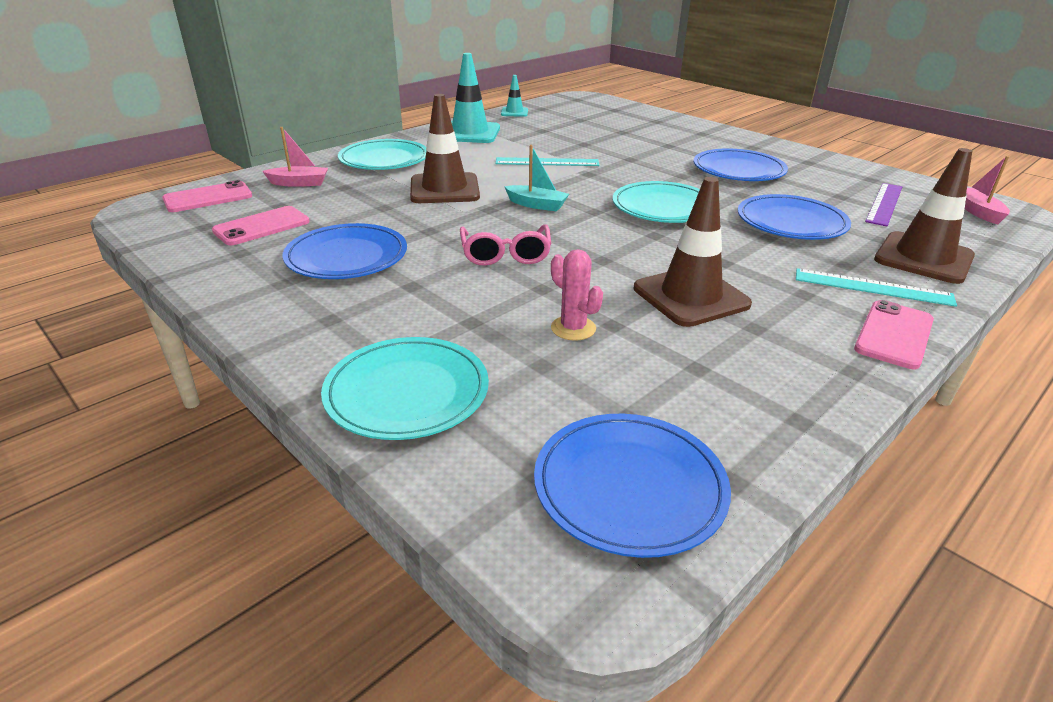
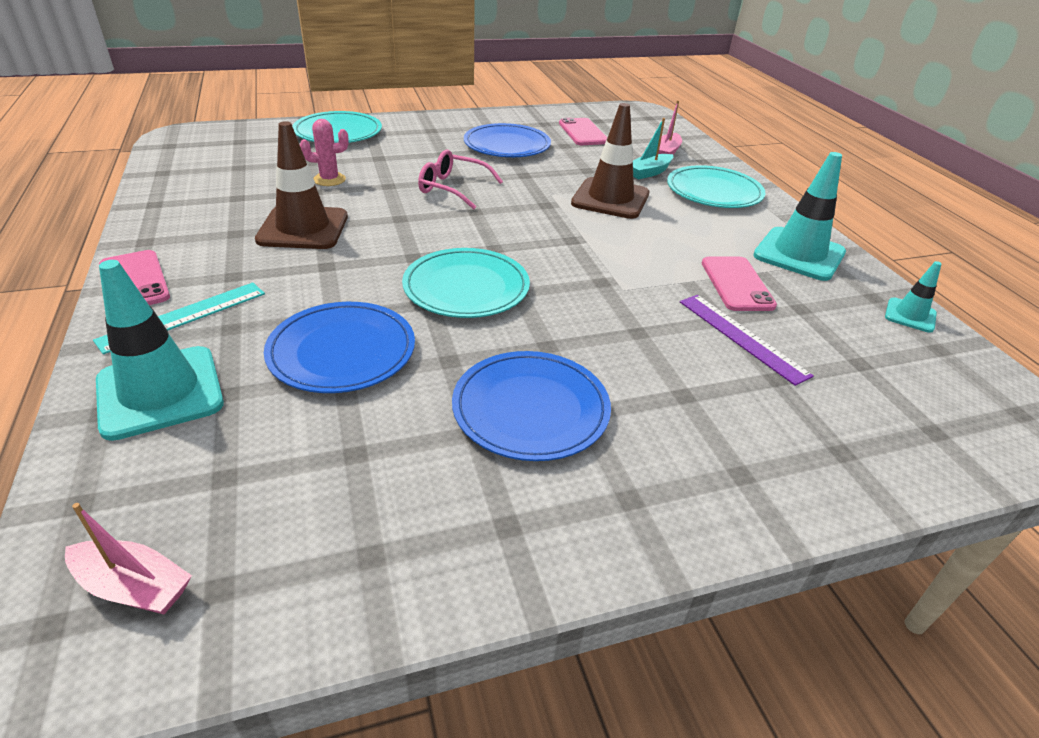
camera: 115 degrees right, 5 degrees up
(208, 198) = (653, 126): pink phone -> pink phone (737, 284)
(537, 205) = (536, 226): turquoise boat -> turquoise boat (649, 172)
(547, 162) = (659, 269): turquoise ruler -> none
(629, 487) = (202, 153): blue plate -> none
(884, 204) = (286, 483): purple ruler -> purple ruler (741, 337)
(923, 258) = (160, 392): brown traffic cone -> turquoise traffic cone

